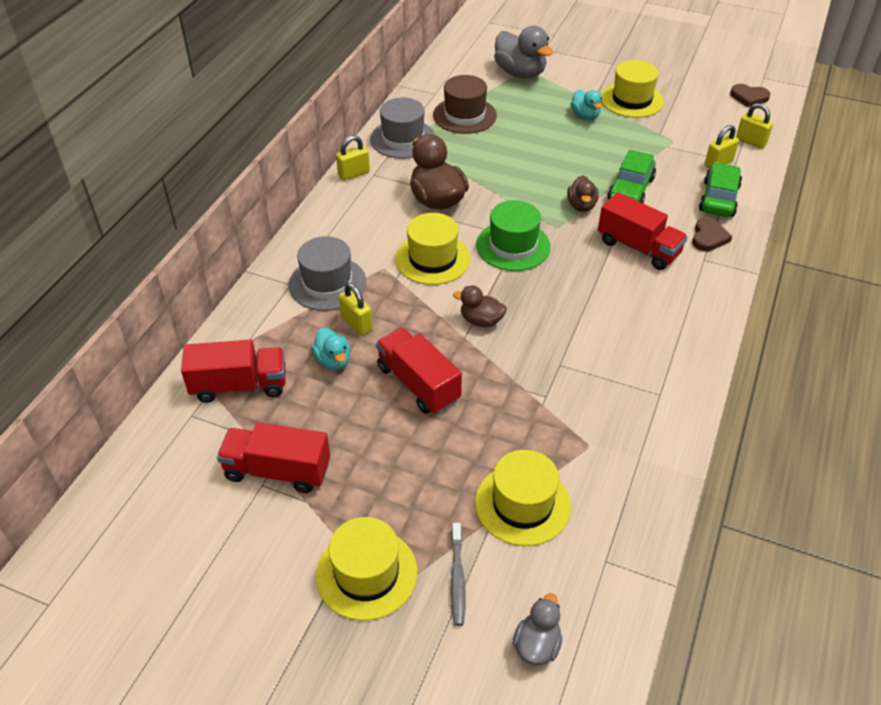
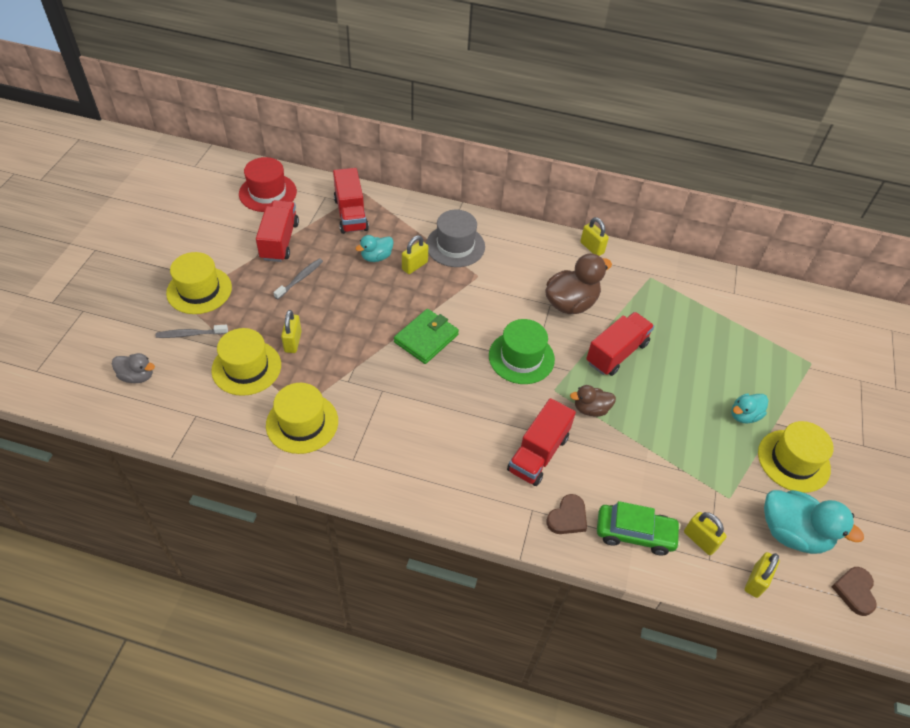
camera: 80 degrees right, 5 degrees up
(159, 489) = (267, 193): none -> red hat
(361, 445) = (300, 279): none -> grey toothbrush
(403, 139) = (652, 275): grey hat -> none
(418, 384) = (357, 304): red truck -> red truck (616, 353)
(432, 259) = (494, 305): yellow hat -> yellow hat (302, 423)
(464, 115) = (706, 316): brown hat -> none
(479, 452) = (293, 342): none -> yellow padlock
(481, 320) = (426, 338): brown duck -> green wallet
(520, 73) = (801, 359): grey duck -> none
(630, 189) = (627, 451): green car -> none
(703, 115) = (792, 533): none -> turquoise duck
(708, 237) = (567, 517): brown heart -> brown heart turned 60 degrees counterclockwise

